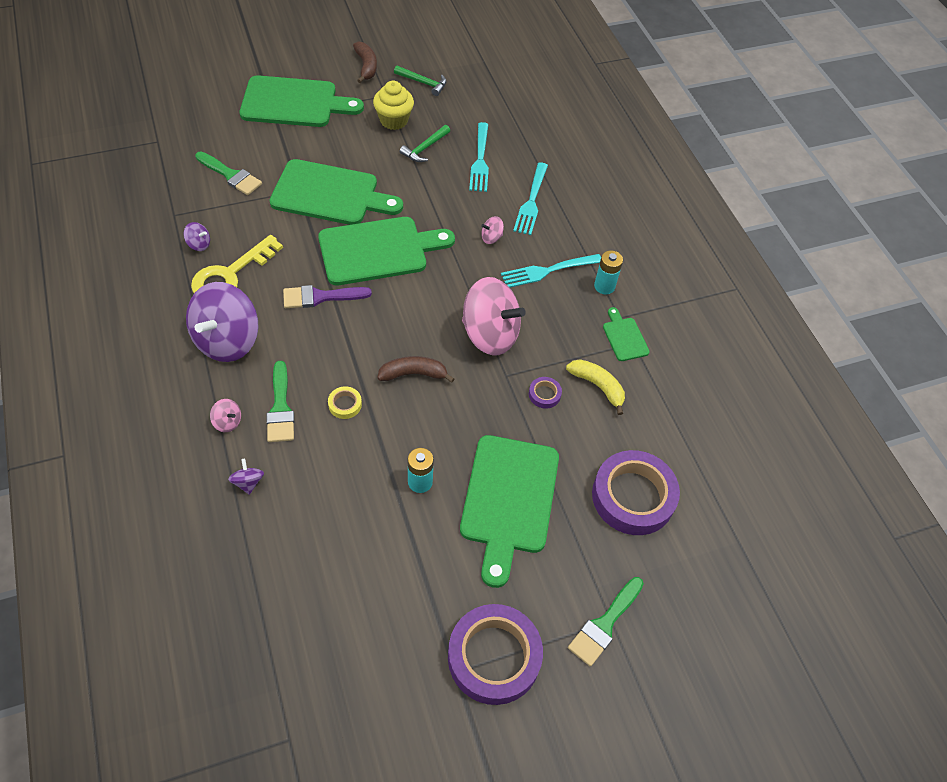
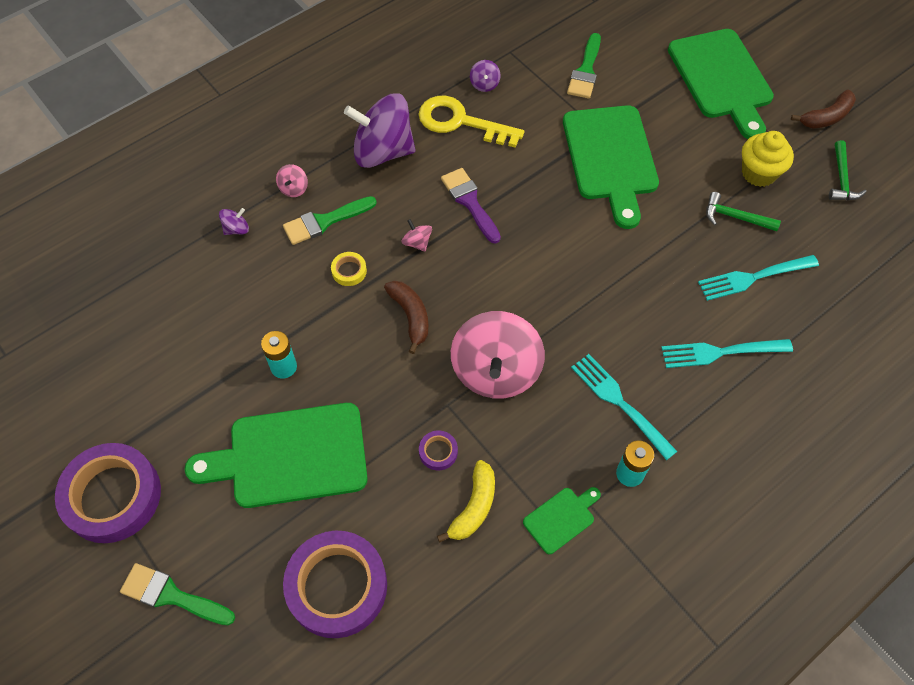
camera: 75 degrees right, 5 degrees up
(378, 250) = (558, 228): green cutting board -> none
(491, 237) = (637, 328): pink spinning top -> pink spinning top (417, 242)

